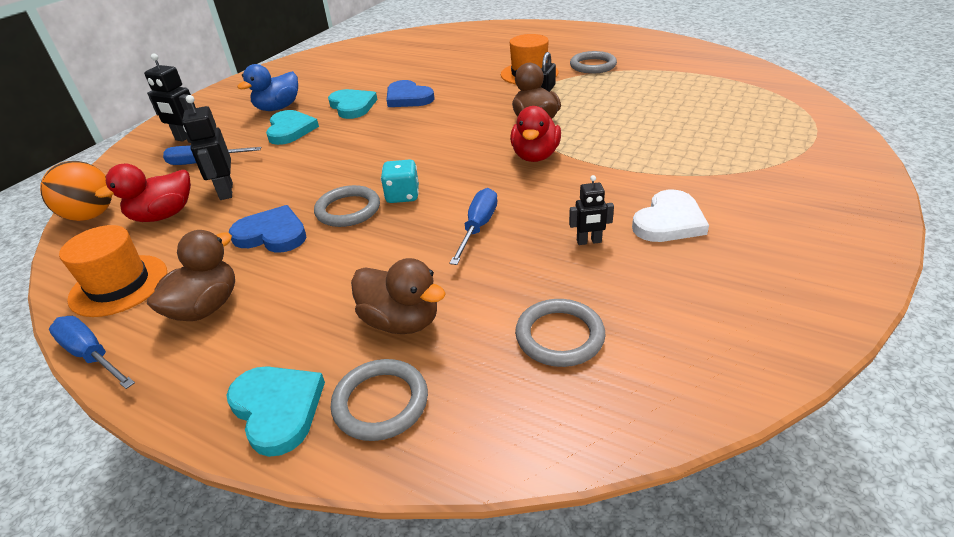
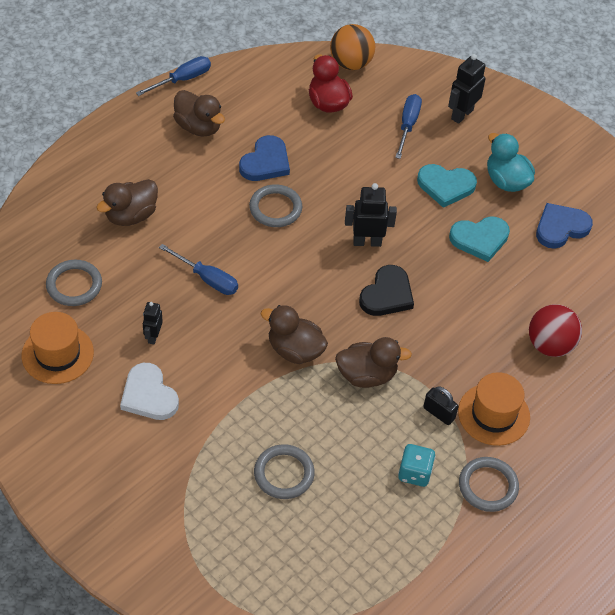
camera: 100 degrees right, 15 degrees up
(119, 285) = (247, 85): orange hat -> orange hat (57, 354)
(226, 191) = (346, 138): black robot -> black robot (367, 242)
(277, 409) = (94, 154): turquoise heart -> none
(278, 108) = (506, 181): blue duck -> turquoise duck
(380, 402) = (73, 195): grey ring -> grey ring (284, 474)
(402, 196) = (278, 244): turquoise dice -> turquoise dice (414, 473)
(408, 98) = (478, 288): blue heart -> blue heart (561, 227)
(438, 130) = (387, 294): none -> black heart
(450, 68) = (550, 345): none -> red ball
(535, 156) = (295, 350): red duck -> brown duck

